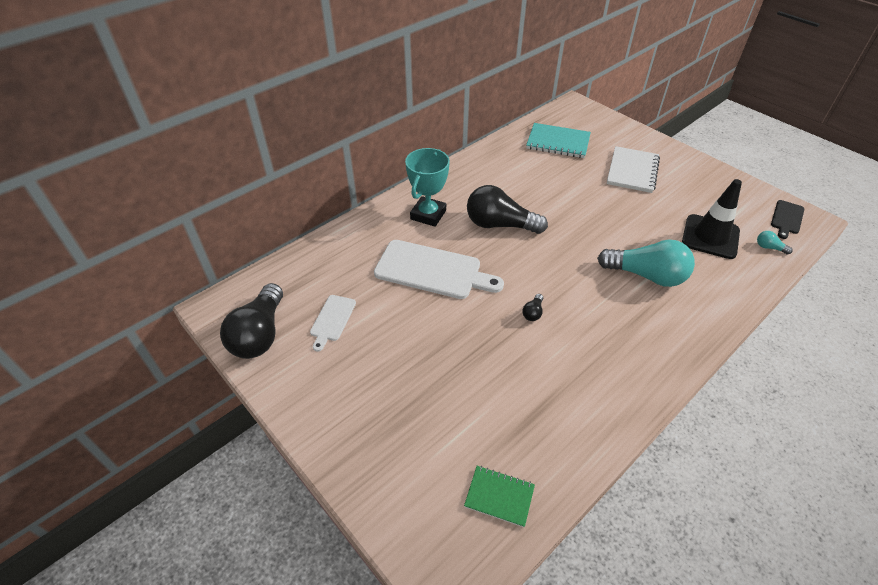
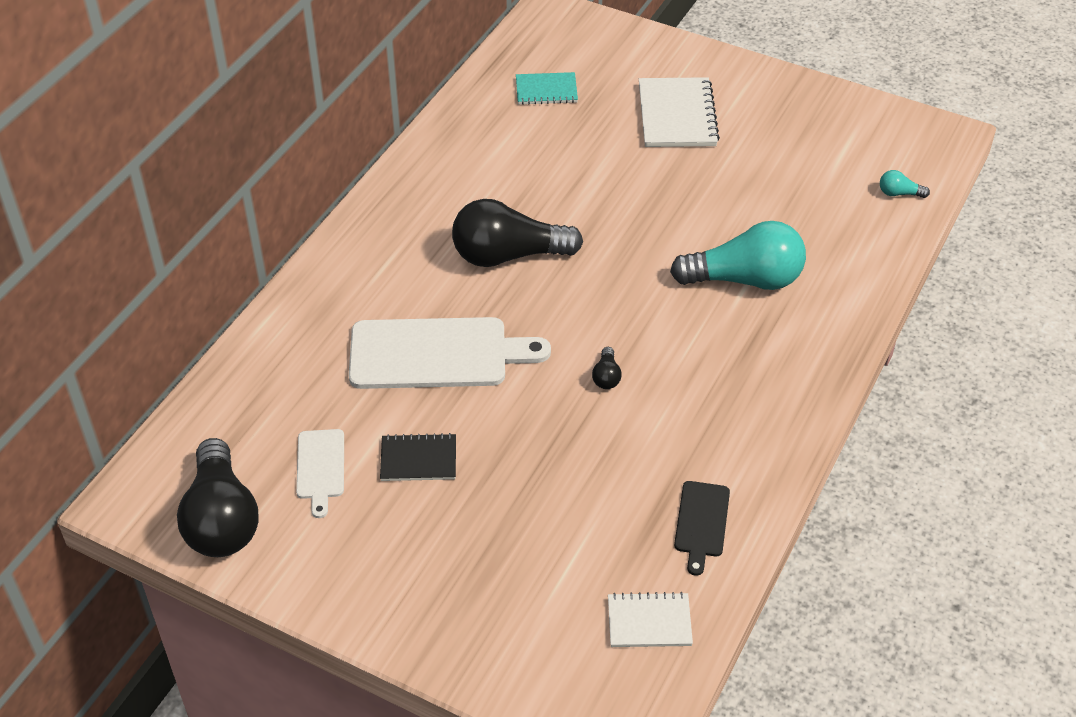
camera: 20 degrees left, 0 degrees up
(393, 332) = (418, 459): none -> black notebook
(428, 215) = (390, 267): turquoise trophy -> none
(499, 496) = (649, 622): green notebook -> white notebook
(558, 142) = (546, 90): turquoise notebook -> turquoise notebook, size x0.61
(710, 237) = (816, 197): black traffic cone -> none
(787, 218) = (913, 141): black cutting board -> black cutting board (701, 522)

